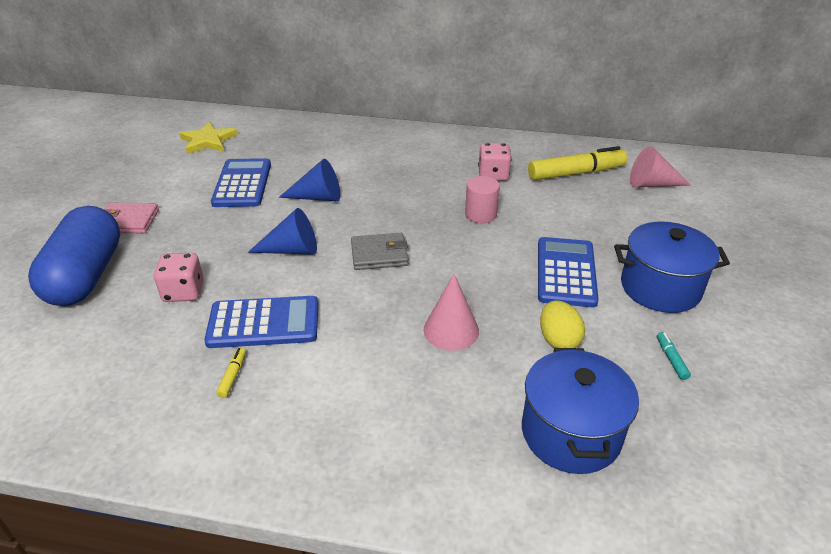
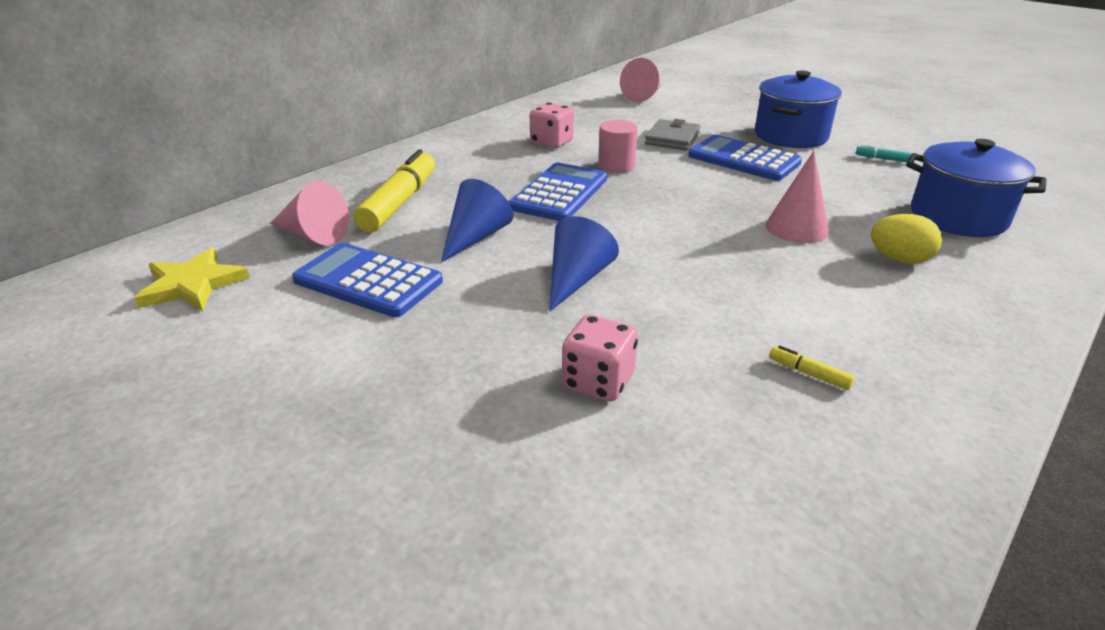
camera: 60 degrees left, 5 degrees down
(86, 276) = (464, 481): blue capsule -> none
(128, 221) = (339, 406): pink wallet -> none
(263, 323) = (716, 330): blue calculator -> blue calculator (559, 193)
(280, 148) = (313, 235): none -> pink cone
(379, 254) = (638, 230): grey wallet -> grey wallet (672, 139)
(558, 340) = (837, 188): yellow egg -> yellow egg (899, 259)
(576, 173) = (593, 113): yellow marker -> yellow marker (399, 202)

